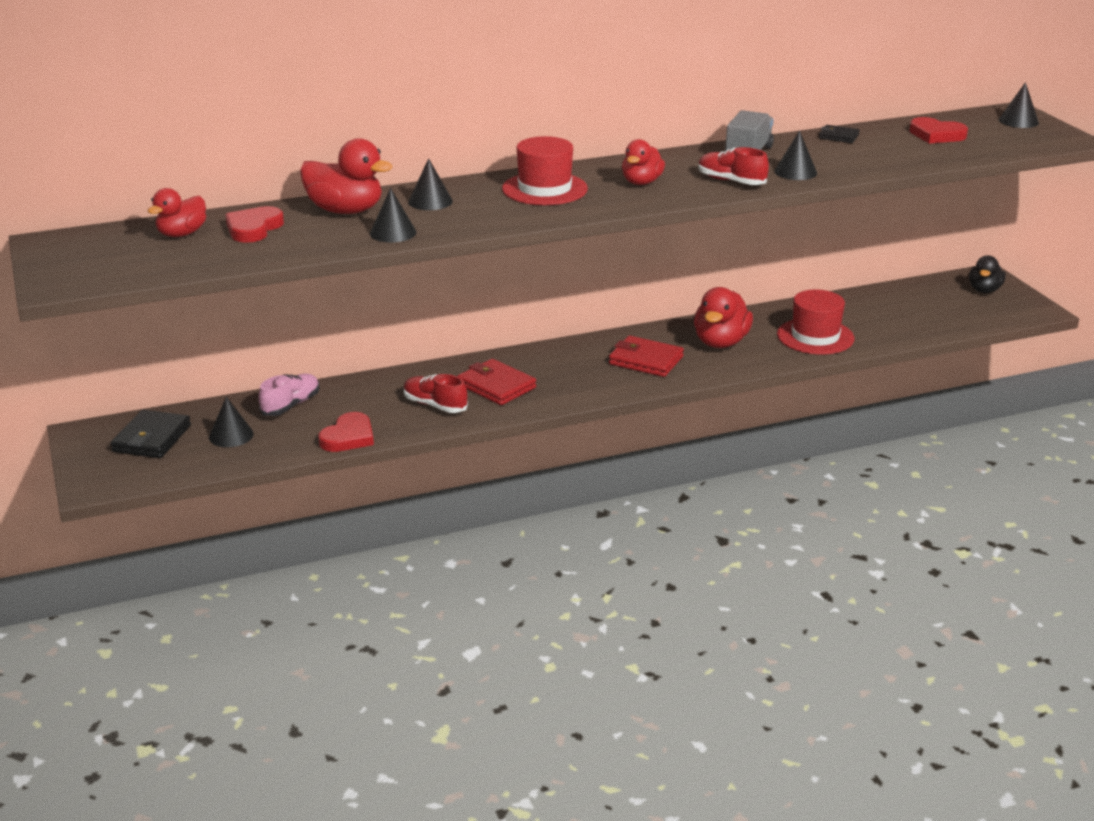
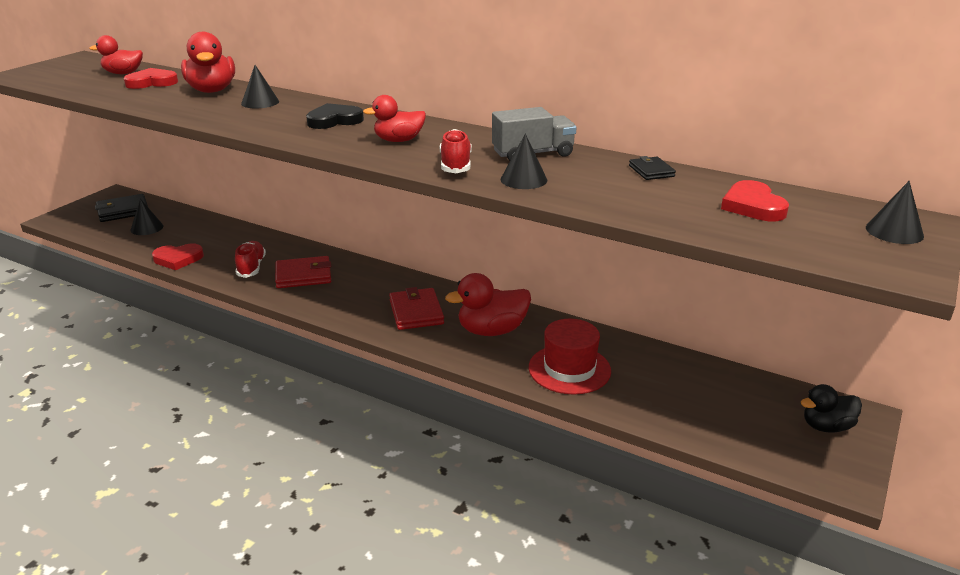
camera: 50 degrees right, 0 degrees up
(291, 405) = (203, 228): pink shoe -> none
(393, 233) = (186, 109): black cone -> none
(496, 386) = (303, 276): red wallet -> red wallet turned 75 degrees clockwise
(544, 189) = (334, 120): red hat -> black heart

